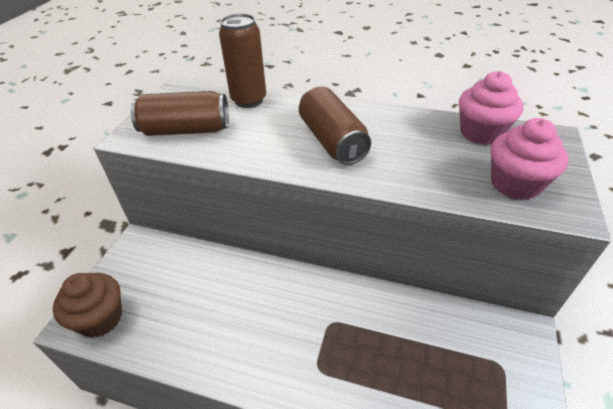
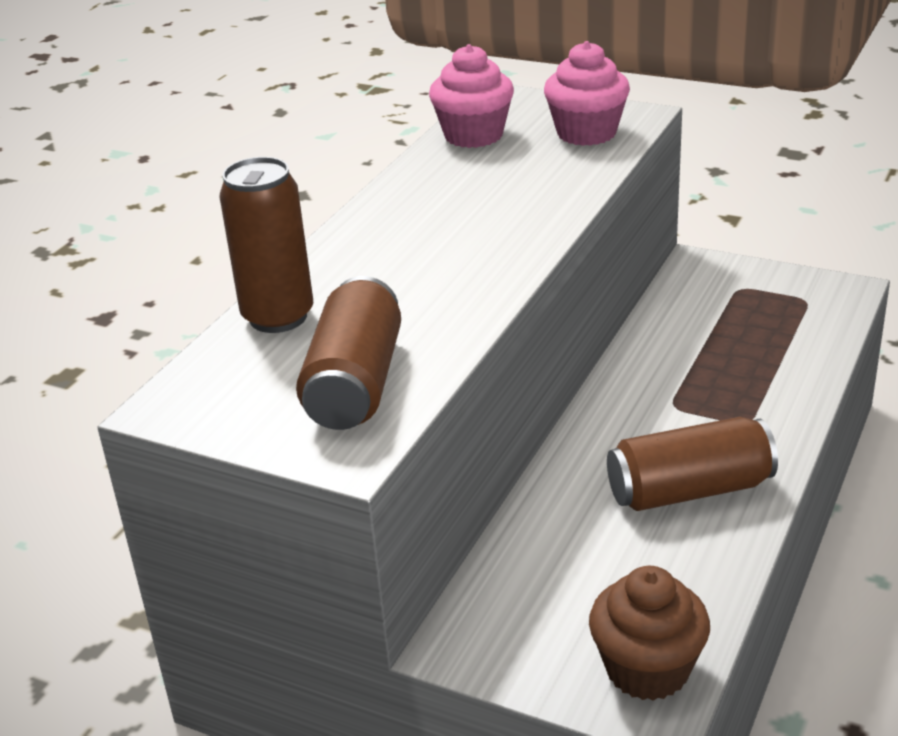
camera: 80 degrees left, 10 degrees down
(332, 141) = (450, 241): brown can -> brown can (689, 490)

